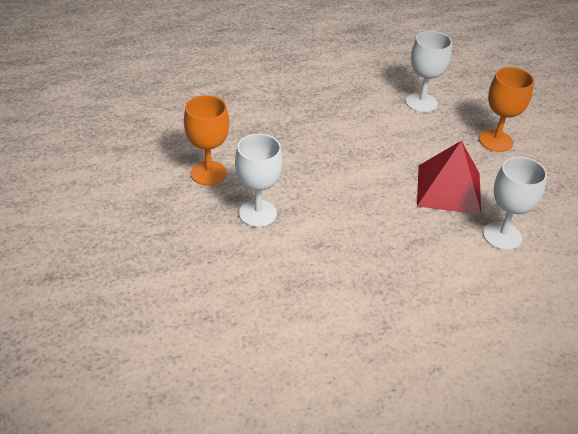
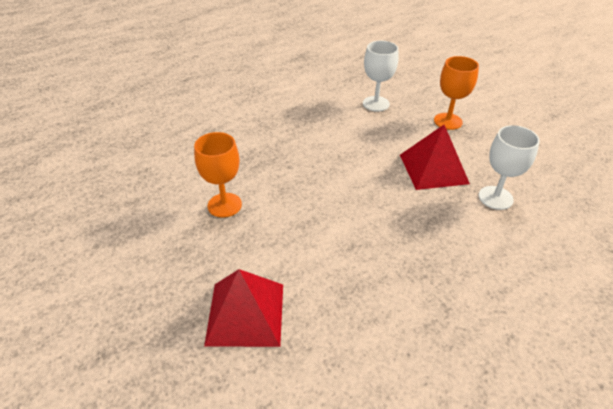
camera: 15 degrees left, 0 degrees up
(188, 277) = (245, 314): none -> red pyramid
(257, 213) = (285, 231): white goblet -> none

